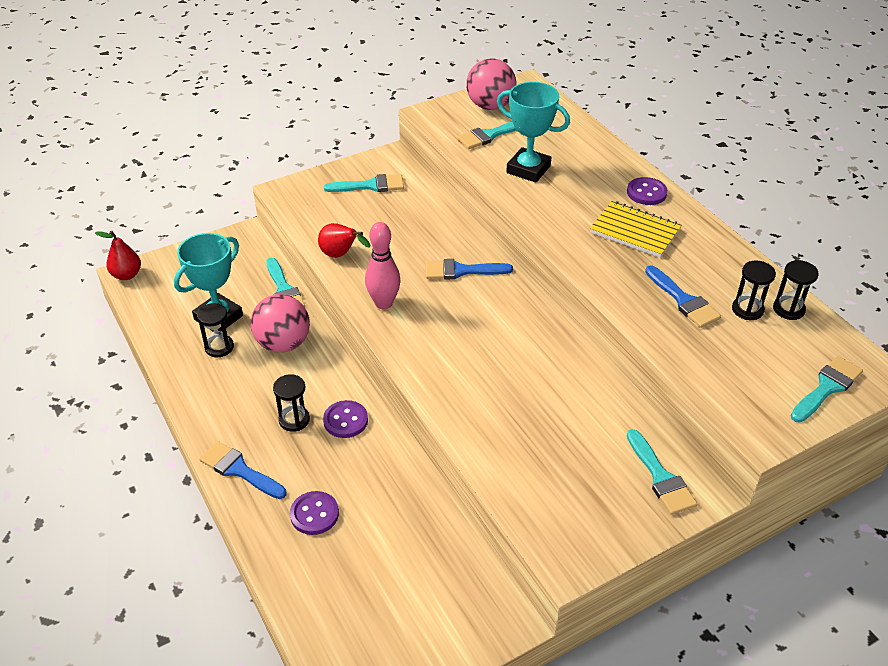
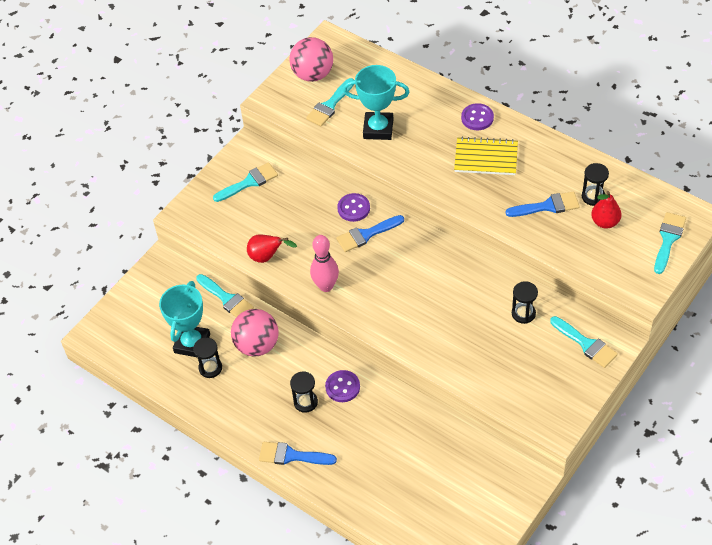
camera: 20 degrees left, 10 degrees up
(126, 275) = (91, 336): red pear -> red pear (605, 222)
(314, 514) = (364, 464): purple button -> purple button (353, 208)
(683, 300) = (547, 206): blue brush -> blue brush turned 45 degrees counterclockwise
(788, 309) = (620, 185): black hourglass -> black hourglass (523, 313)

